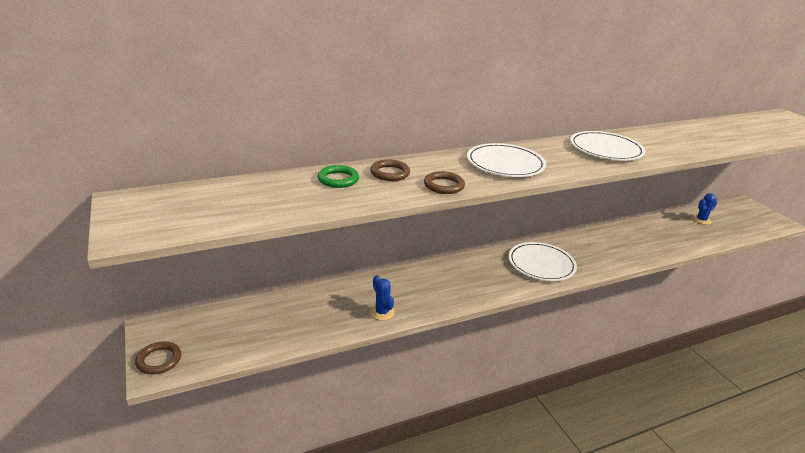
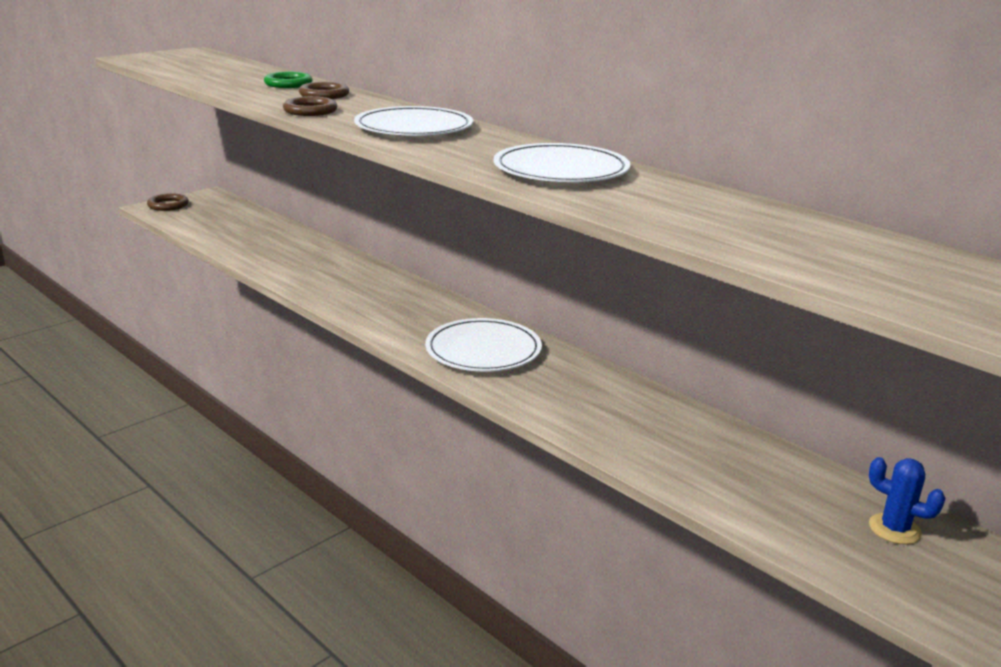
camera: 70 degrees right, 5 degrees down
(382, 312) = (286, 269): blue cactus -> none

